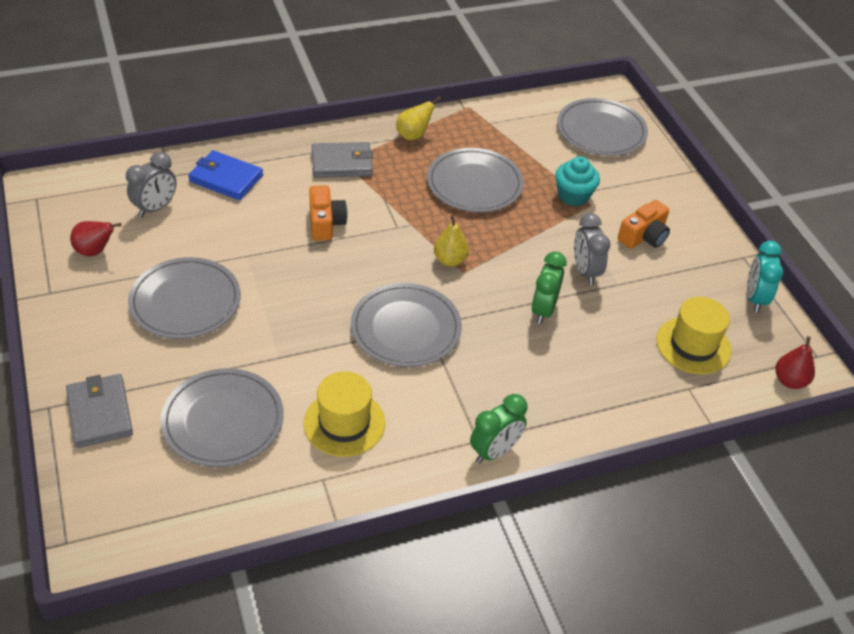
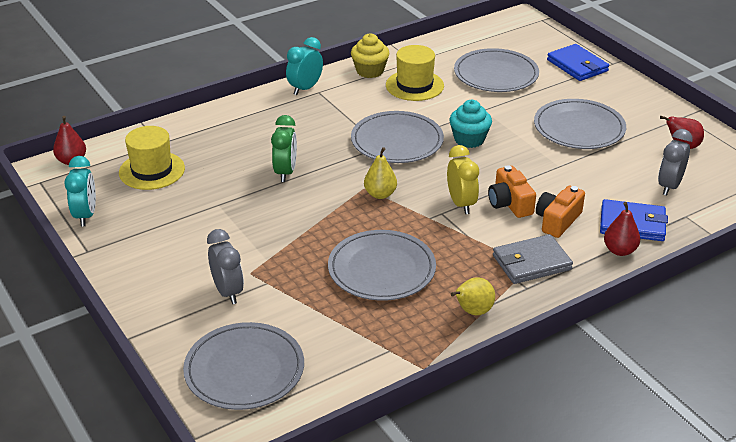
camera: 170 degrees right, 10 degrees down
(100, 413) = (577, 65): grey wallet -> blue wallet
(258, 157) = (619, 250): none -> red pear
(373, 232) = (461, 204): none -> yellow clock
(394, 470) = (370, 71): none -> yellow cupcake
(495, 451) = (305, 88): green clock -> turquoise clock
(573, 195) = (270, 278): turquoise cupcake -> turquoise cupcake (469, 139)
(585, 271) = (251, 208): grey clock -> grey clock (228, 292)
(643, 236) = (192, 251): orange camera -> orange camera (557, 221)

